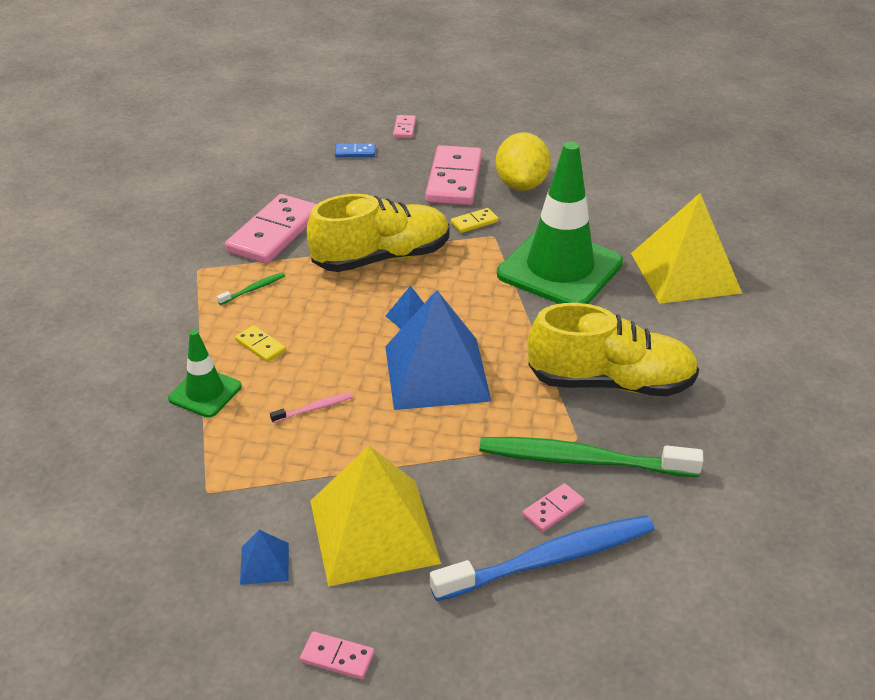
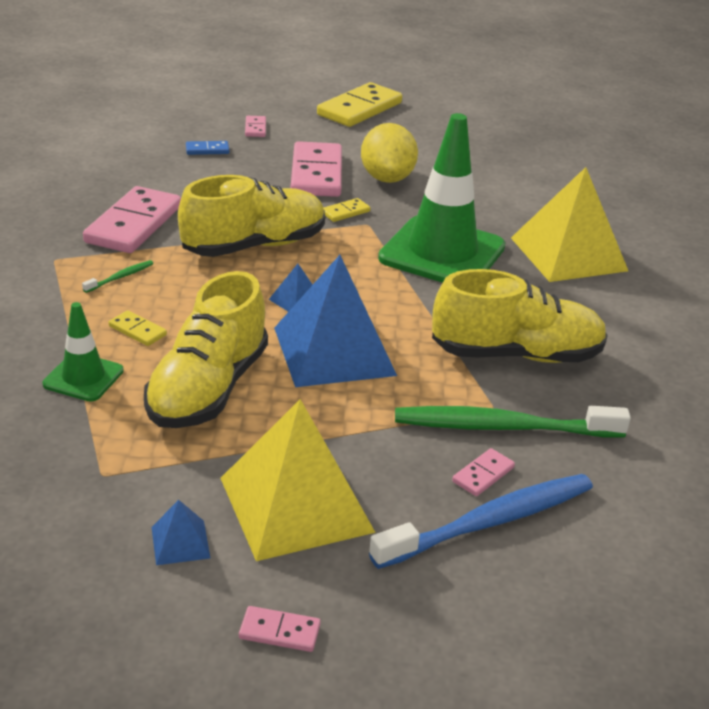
camera: 10 degrees left, 5 degrees down
(314, 408) = (208, 389): pink toothbrush -> yellow shoe
(509, 106) = (359, 109): none -> yellow domino

